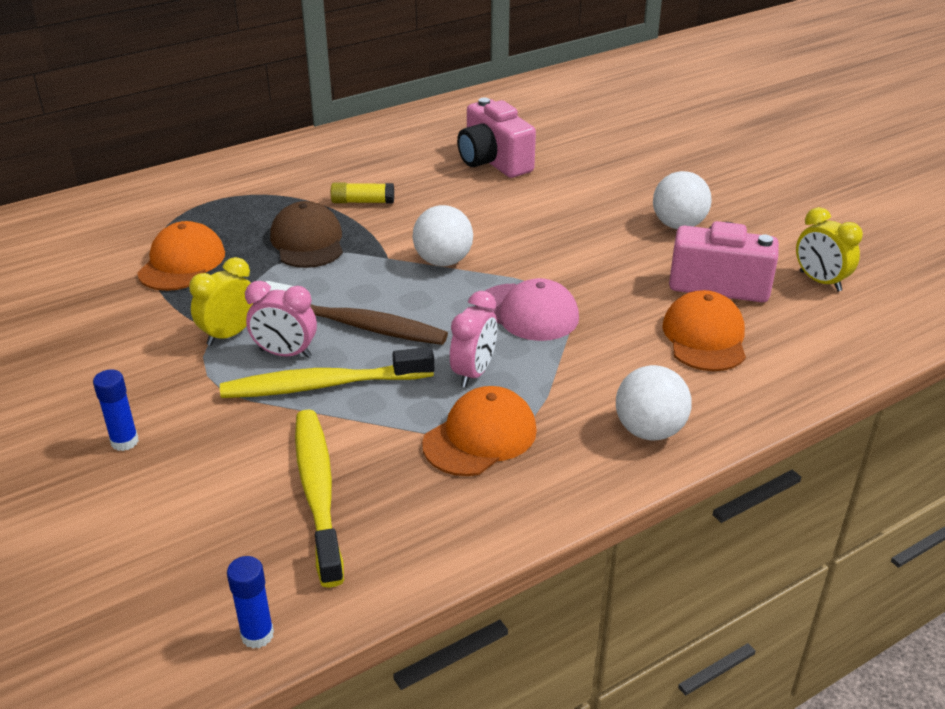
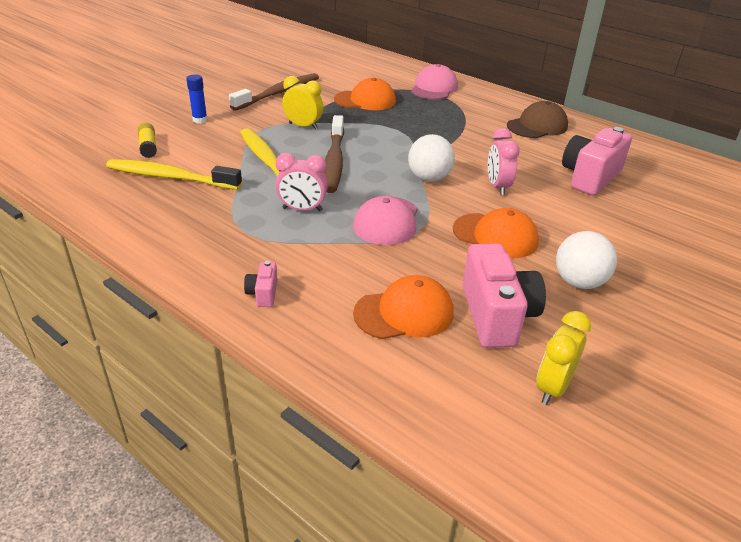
camera: 70 degrees right, 0 degrees up
(84, 340) = (279, 93): none -> brown toothbrush
(188, 198) = (434, 88): none -> pink cap
(257, 635) = (59, 181): blue glue stick -> none
(285, 353) = (293, 145): pink clock -> pink clock (497, 187)
(307, 241) = (416, 129): brown cap -> brown cap (537, 126)
(318, 491) = (170, 177): yellow toothbrush -> yellow toothbrush turned 135 degrees counterclockwise
(362, 202) = (480, 138): yellow glue stick -> yellow glue stick (148, 146)
(480, 437) = (234, 222): orange cap -> orange cap (495, 236)
(649, 430) = (263, 294): white ball -> pink camera

